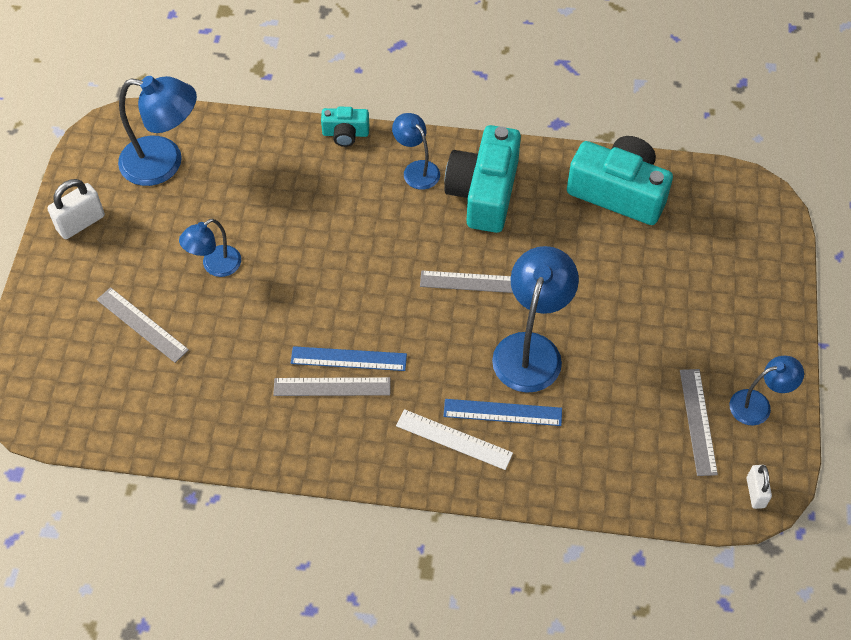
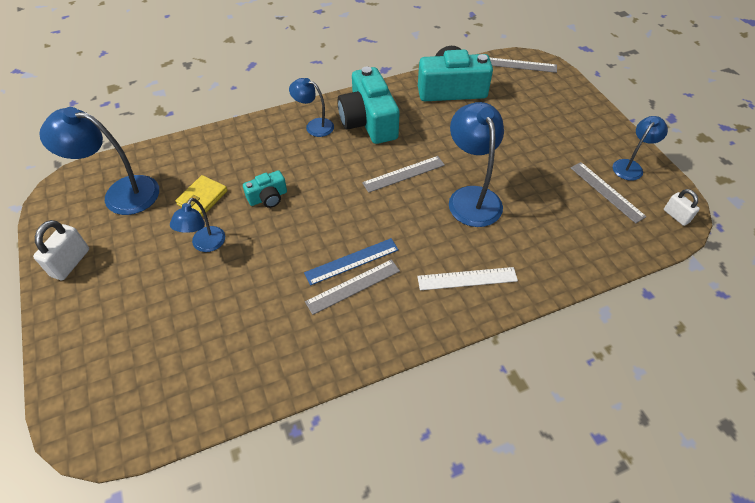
camera: 30 degrees left, 5 degrees down
(142, 325) = (168, 314): grey ruler -> grey ruler (520, 65)
(164, 163) = (121, 193): blue lamp -> blue lamp turned 150 degrees counterclockwise
(242, 208) = (202, 198): none -> yellow wallet
(345, 133) = (250, 124): turquoise camera -> turquoise camera (268, 197)
(502, 412) = (485, 244): blue ruler -> none

